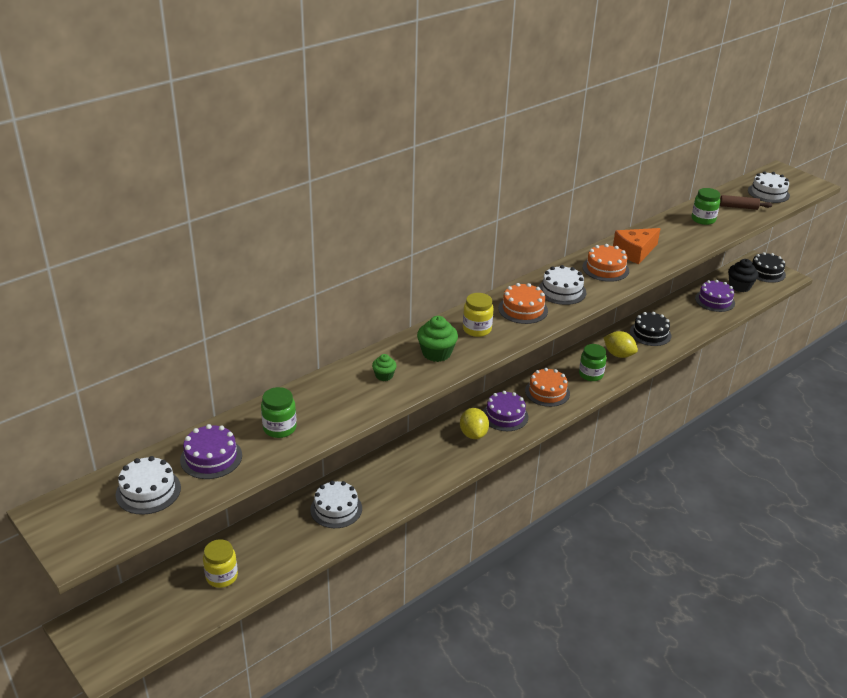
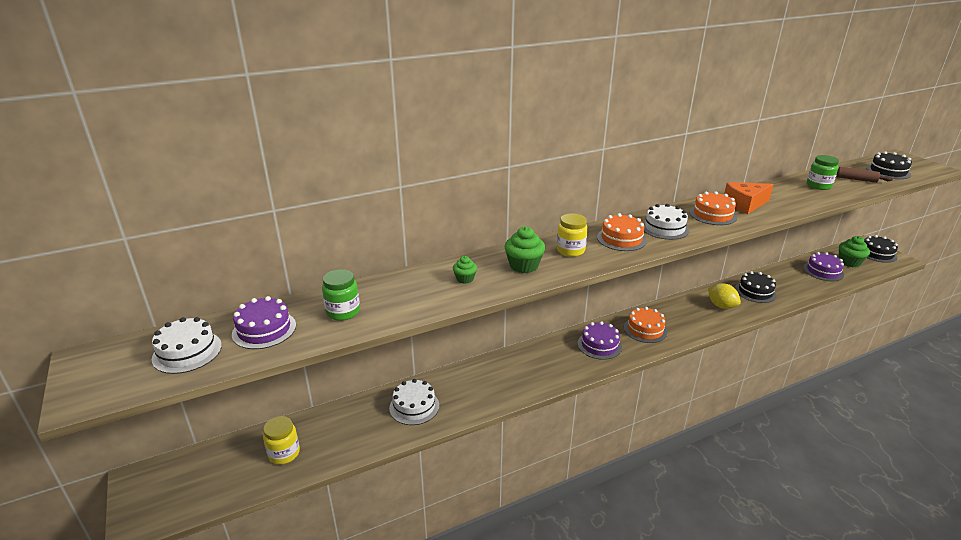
camera: 15 degrees right, 5 degrees down
(473, 434) = (565, 357): yellow lemon -> none
(591, 374) = (691, 319): green jar -> none
(739, 286) = (849, 262): black cupcake -> green cupcake
(768, 193) = (888, 171): white cake -> black cake

